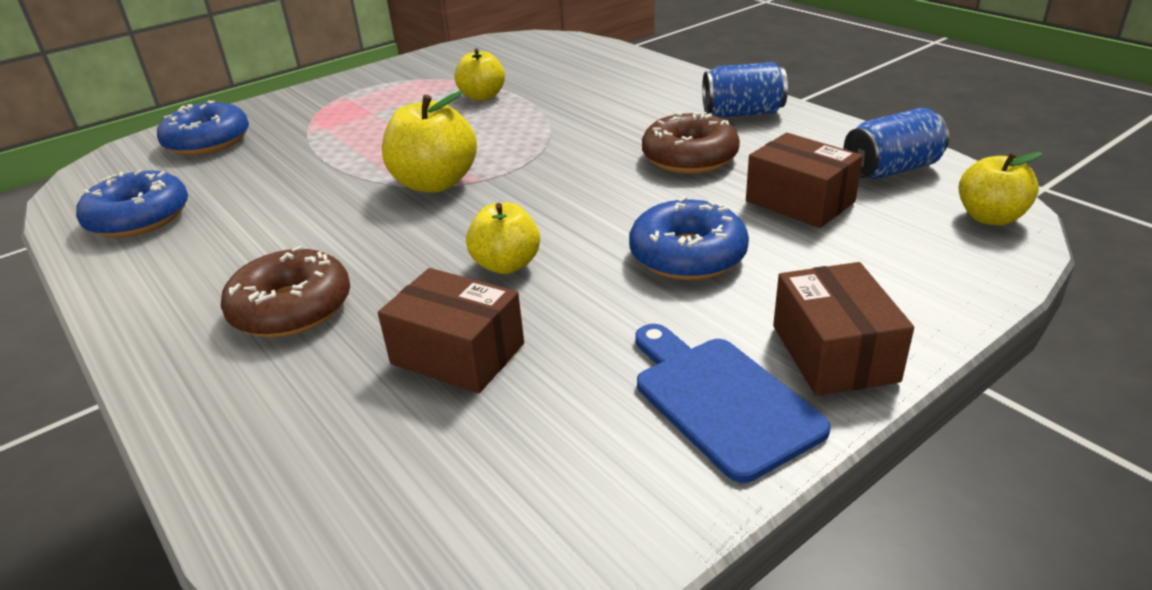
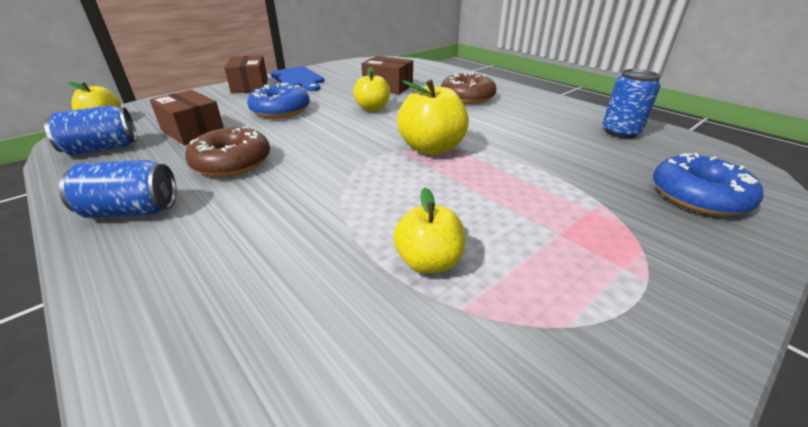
camera: 175 degrees right, 0 degrees up
(139, 218) = (620, 132): blue donut -> blue can

